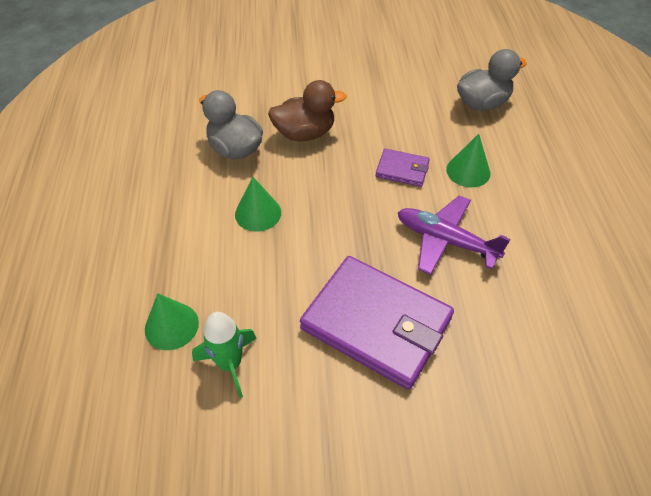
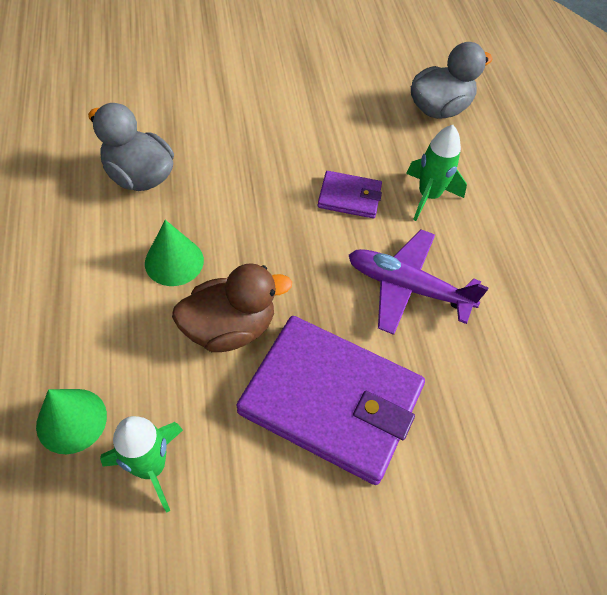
camera: 10 degrees left, 5 degrees up
(305, 133) = (226, 153): brown duck -> brown duck (230, 328)
(468, 171) = (428, 196): green cone -> green rocket

